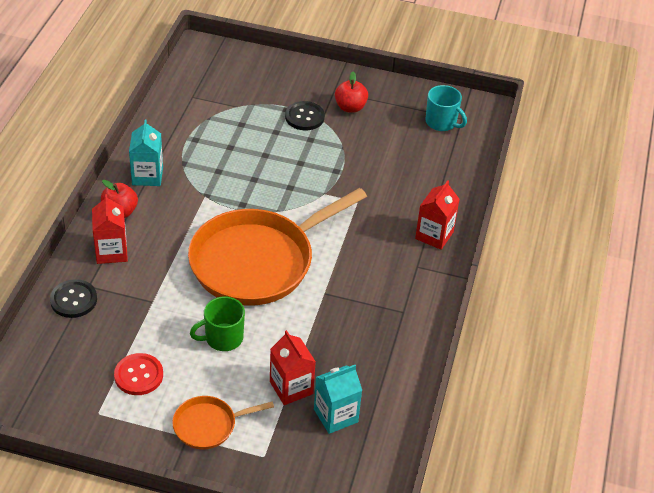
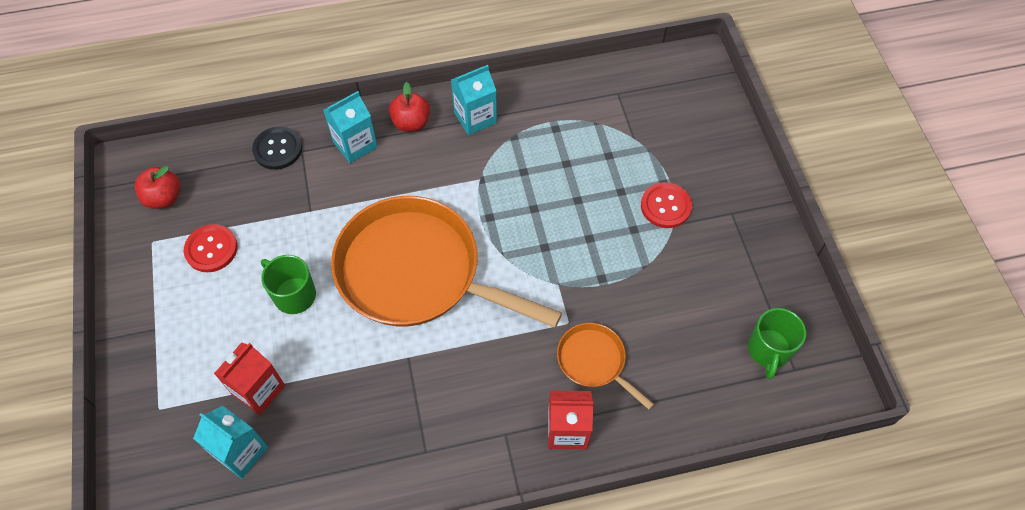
camera: 65 degrees right, 15 degrees up
(111, 252) = (355, 144): red carton -> turquoise carton
(208, 425) = (176, 339): orange pan -> orange pan (594, 361)
(304, 117) = (665, 206): black button -> red button
(350, 107) = (717, 242): red apple -> red apple (164, 198)
(441, 122) = (769, 350): turquoise mug -> green mug

